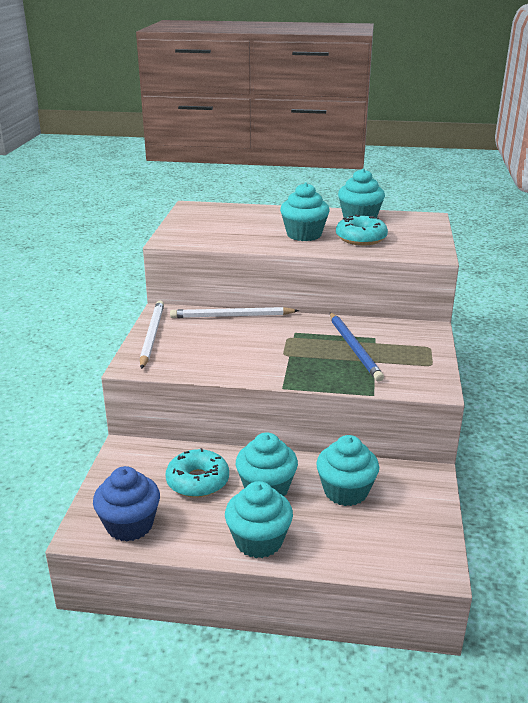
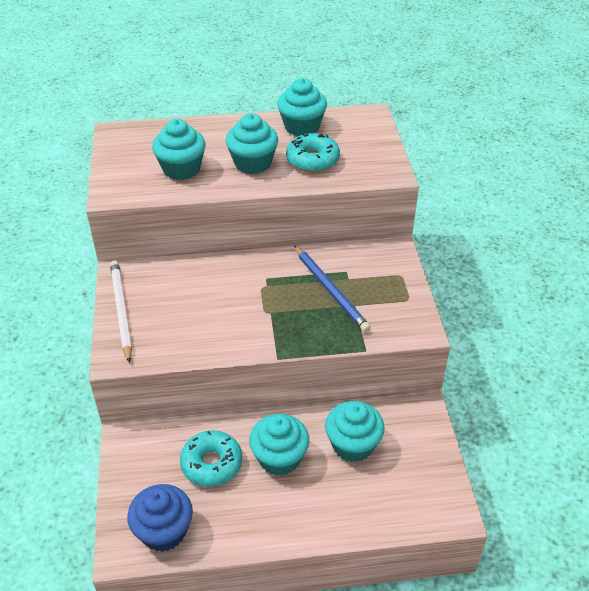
camera: 15 degrees left, 15 degrees up
(232, 316) = (195, 266): white pencil -> none
(258, 541) = (290, 520): turquoise cupcake -> turquoise cupcake (181, 169)

